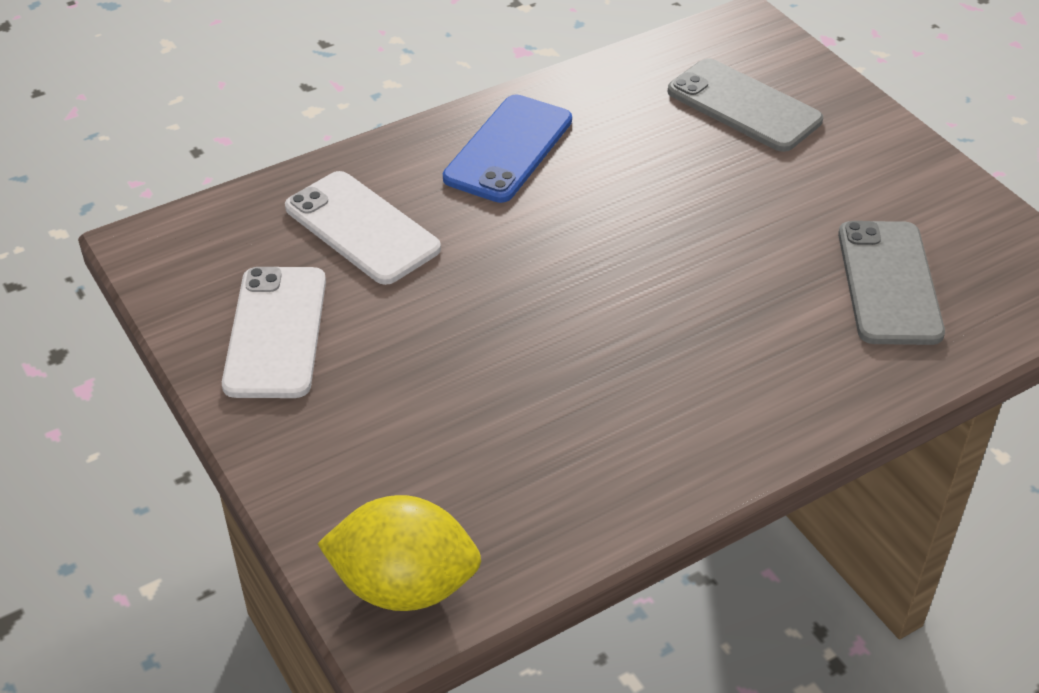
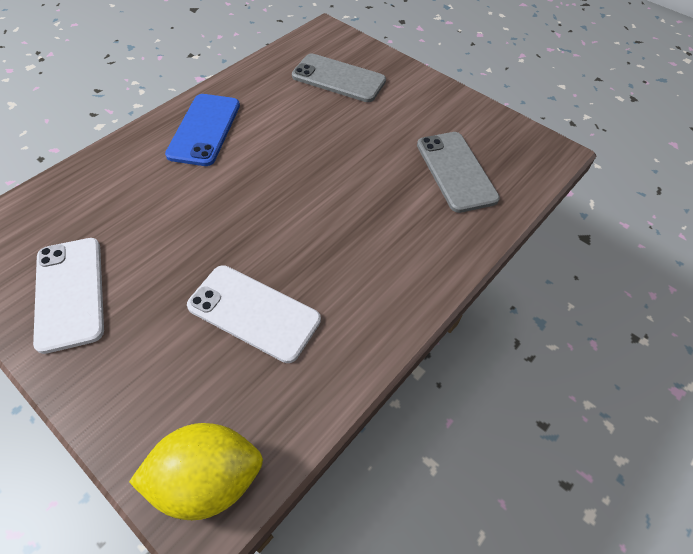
camera: 20 degrees left, 10 degrees up
(362, 228) = (118, 202): white phone -> white phone (254, 313)

